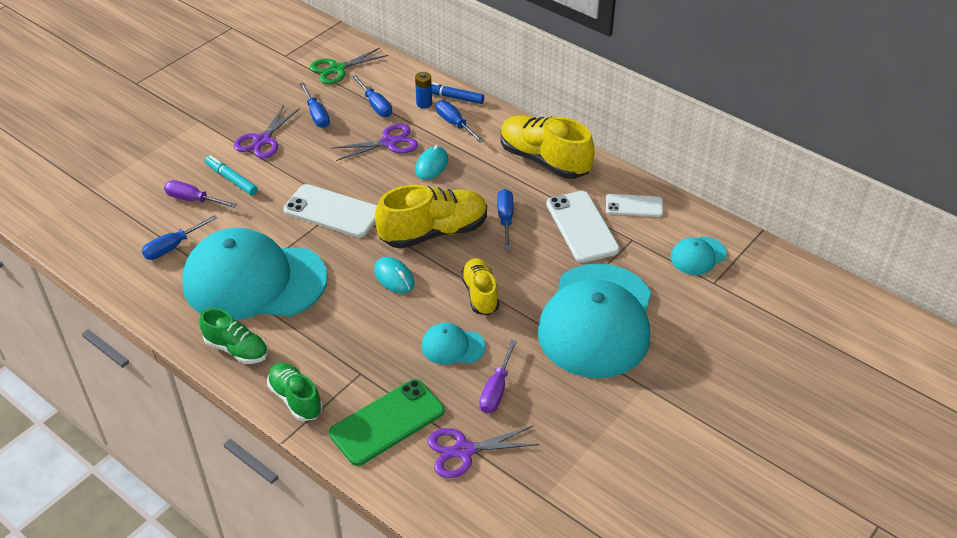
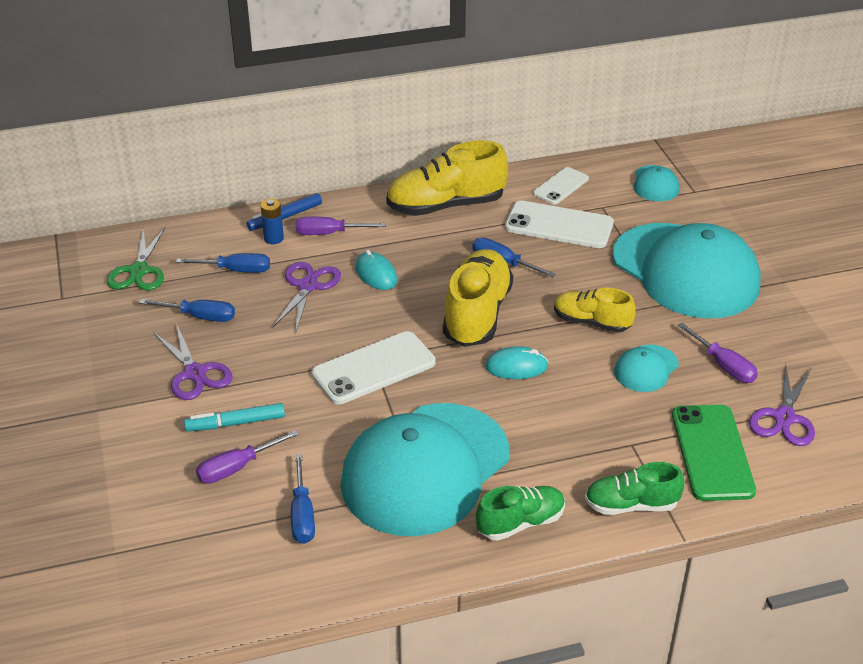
camera: 55 degrees left, 5 degrees down
(454, 124) = (329, 233): blue screwdriver -> purple screwdriver

